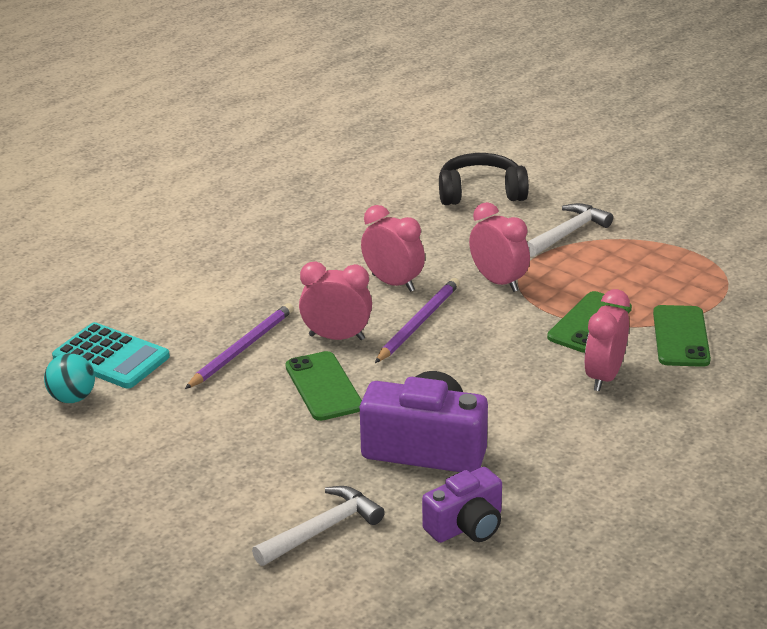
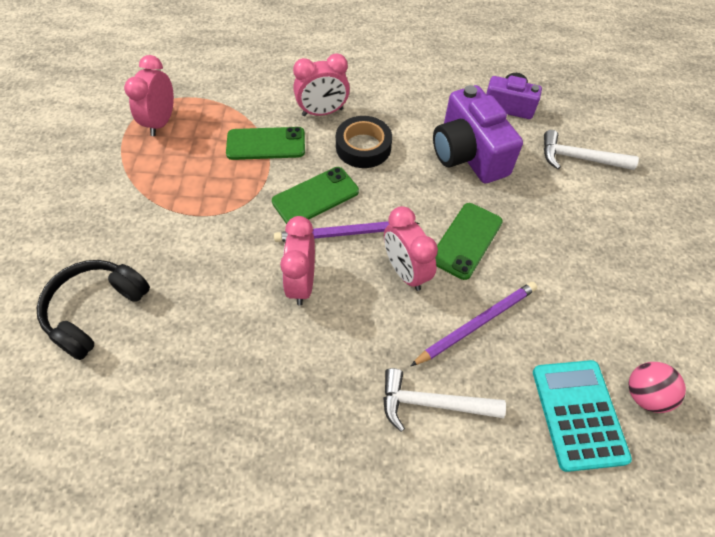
camera: 130 degrees left, 25 degrees up
(72, 398) = (644, 395): turquoise ball -> pink ball
(242, 349) = (476, 324): purple pencil -> purple pencil turned 150 degrees clockwise
(480, 193) = (96, 311): black headphones -> black headphones turned 75 degrees clockwise
(498, 282) = (248, 217): pink clock -> pink clock (161, 122)
(518, 381) = (363, 147): none -> black tape
(568, 233) = (139, 212): white hammer -> white hammer (431, 403)
(680, 337) = (248, 98): green phone -> green phone (315, 197)

